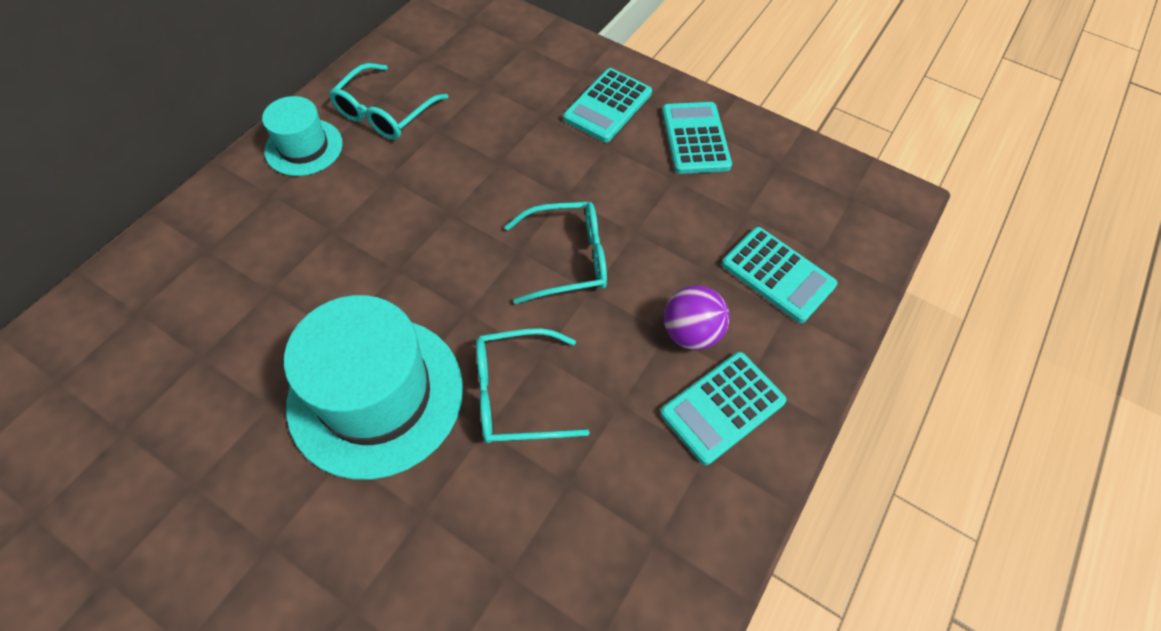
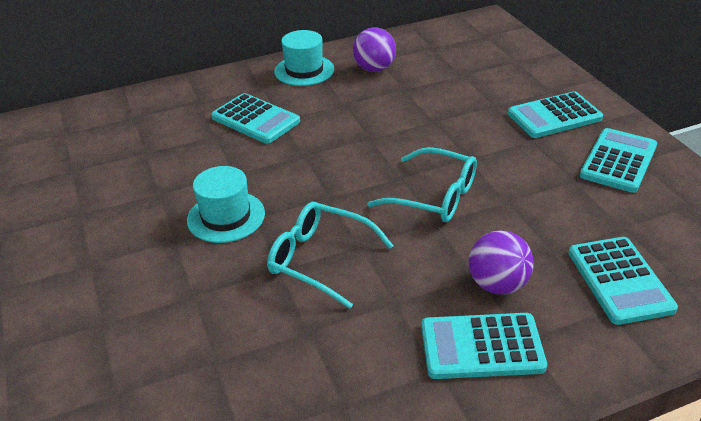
camera: 40 degrees right, 20 degrees down
(302, 245) = (255, 119): none -> turquoise calculator
(376, 395) = (226, 217): turquoise hat -> turquoise hat, size x0.54
(384, 113) = (374, 69): turquoise glasses -> purple ball

